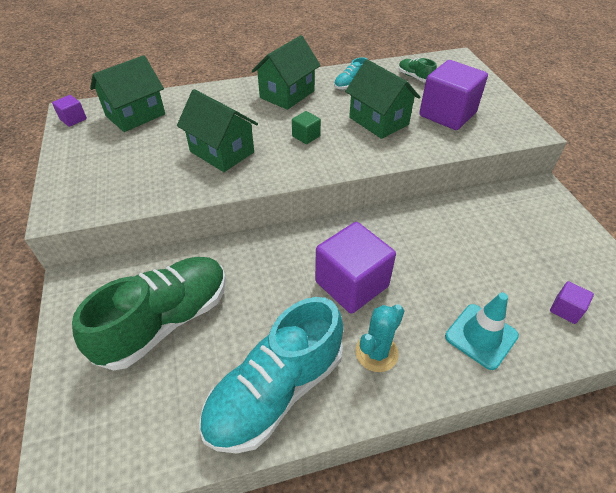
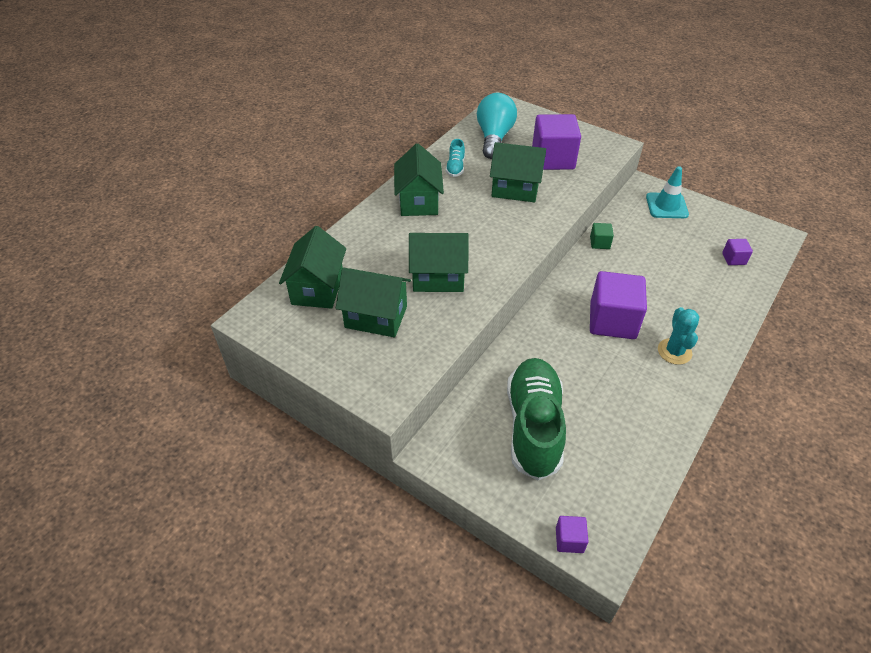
camera: 40 degrees left, 0 degrees up
(73, 119) = (264, 324): purple cube -> purple cube (569, 540)
(140, 154) = (376, 317): none -> green house
(276, 391) = (651, 413): turquoise shoe -> none
(306, 136) = (481, 229): green cube -> green cube (599, 243)
(415, 77) = (494, 137): green shoe -> turquoise light bulb
(481, 336) = (712, 303): turquoise traffic cone -> turquoise traffic cone (666, 206)

